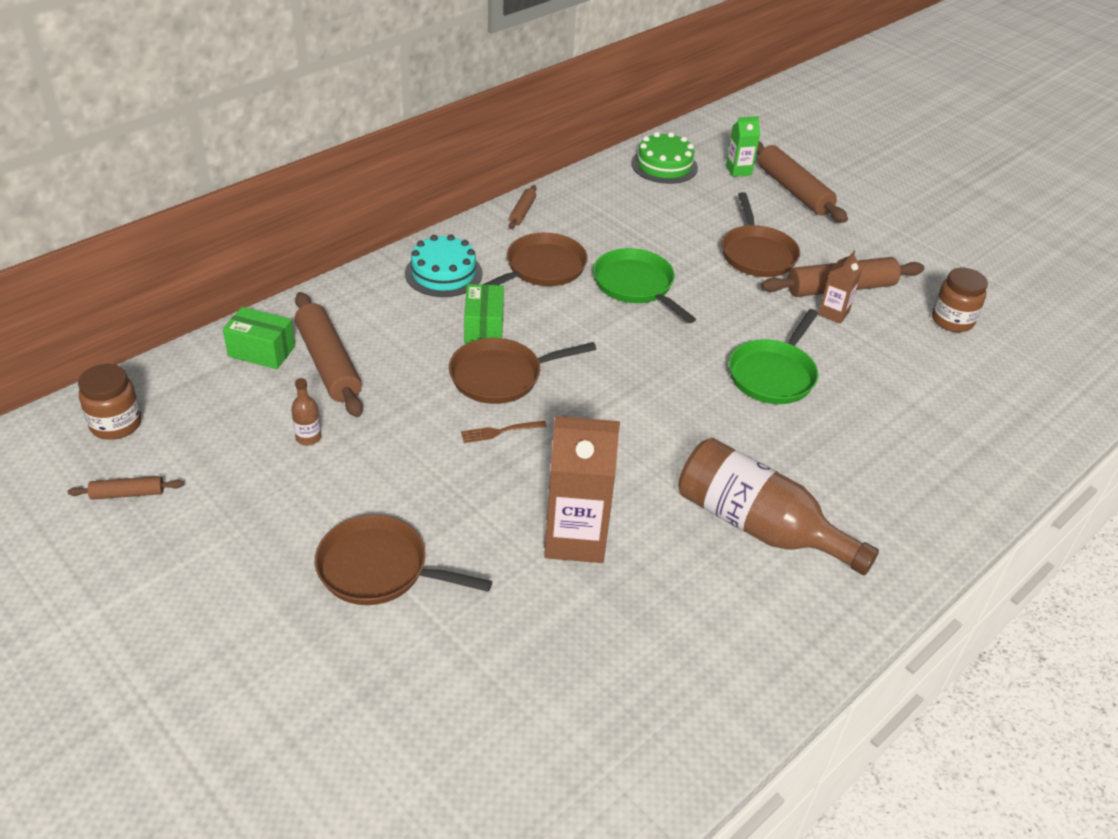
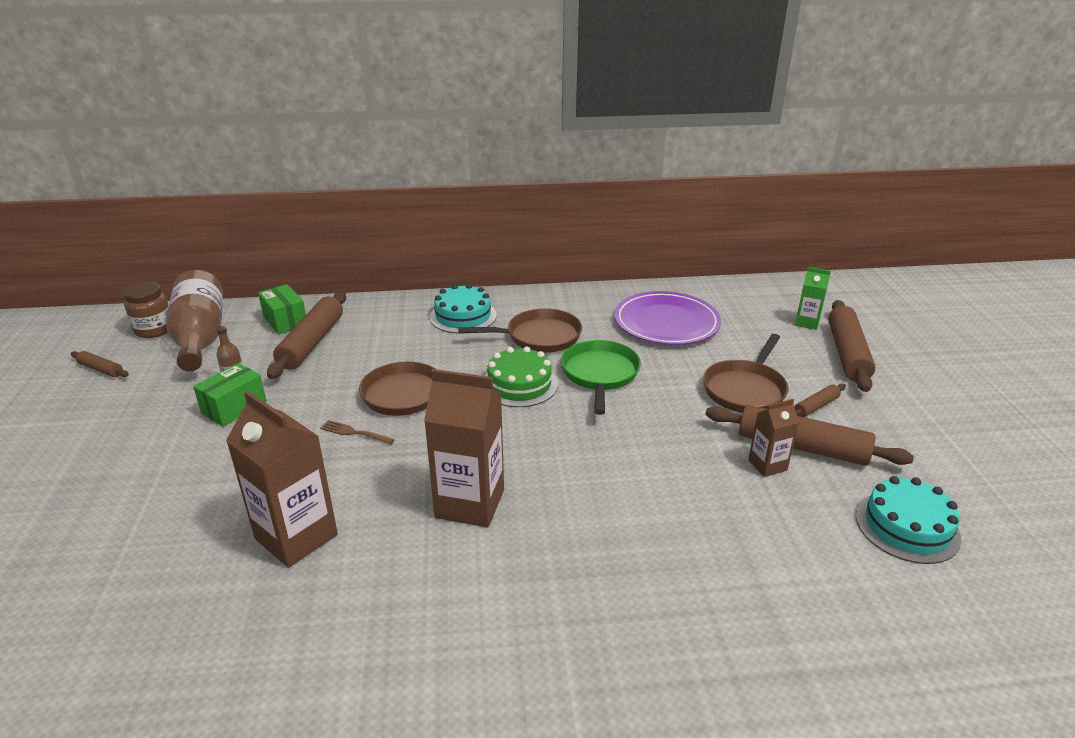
camera: 40 degrees right, 10 degrees down
(379, 569) = (148, 485): brown pan -> none
(484, 327) = (442, 360): green box -> green box (234, 407)
(522, 212) = (575, 296): brown rolling pin -> brown rolling pin (816, 406)
(632, 211) = (666, 322): none -> purple plate
(664, 165) = (738, 300): green cake -> green cake (519, 384)
(671, 444) = (470, 504): none -> brown carton
(758, 526) = (453, 613): brown bottle -> brown bottle (200, 338)
(773, 374) = (637, 491): green pan -> none
(952, 320) = (907, 526): brown jar -> turquoise cake

